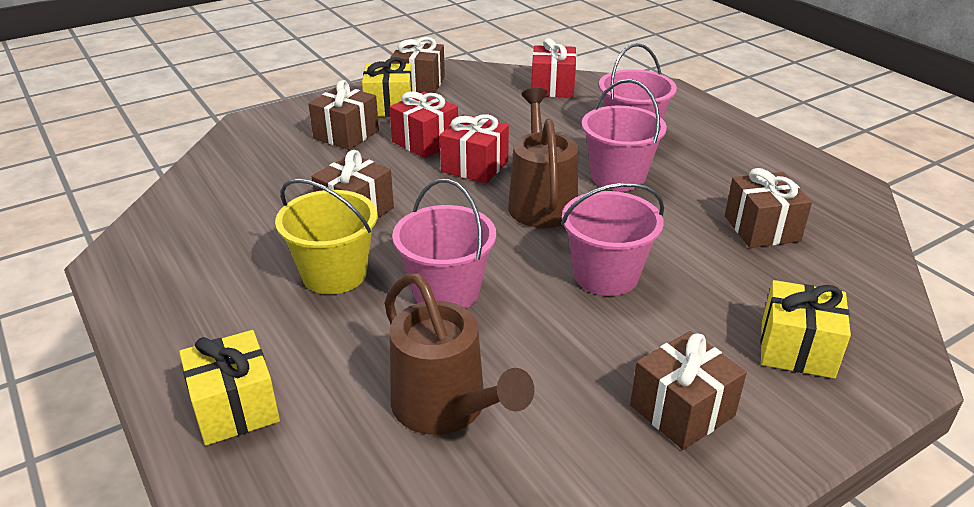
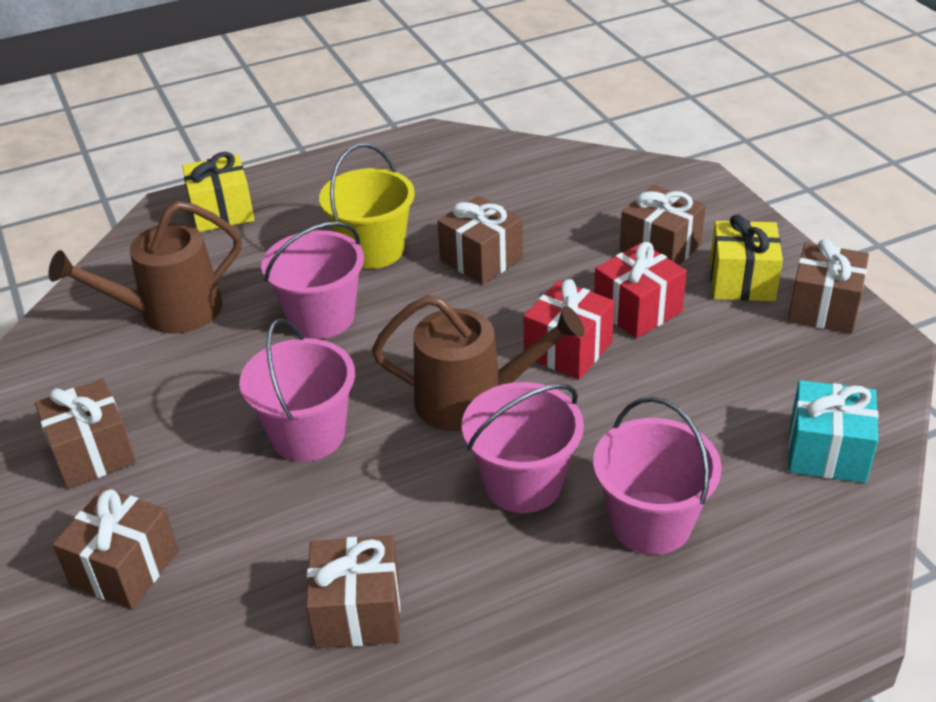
camera: 100 degrees right, 5 degrees up
(552, 87) = (827, 452): red gift -> turquoise gift
(797, 349) = (125, 568): yellow gift -> brown gift

